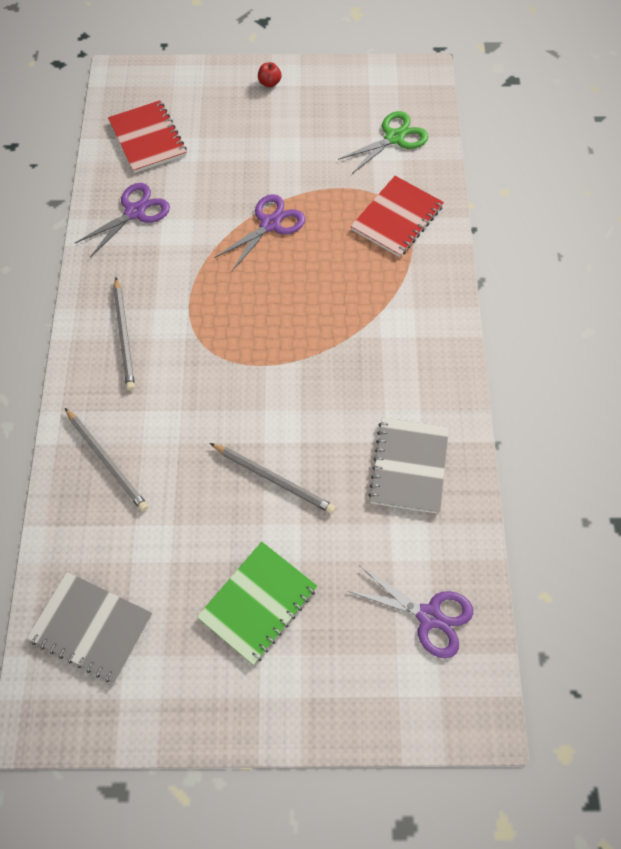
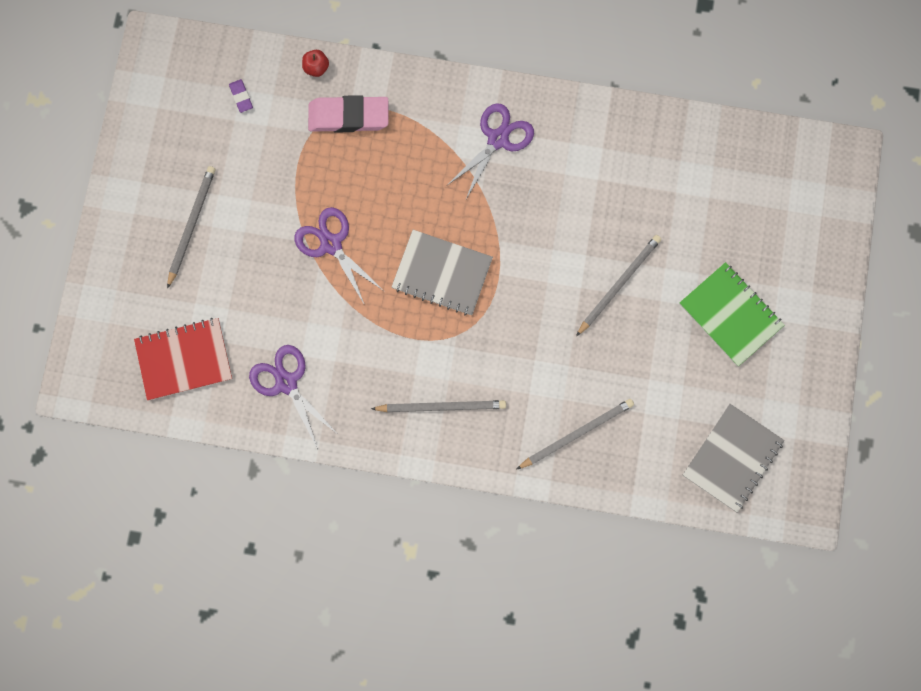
camera: 80 degrees left, 15 degrees up
(268, 124) = (192, 225): none -> grey pencil
(269, 83) = (130, 214): red apple -> red apple (316, 68)
(394, 138) = (241, 97): green scissors -> purple eraser
(397, 218) = (348, 117): red notebook -> pink eraser
(409, 466) = (625, 164): grey notebook -> grey notebook (442, 273)
(429, 616) = (760, 178): purple scissors -> purple scissors (497, 139)

